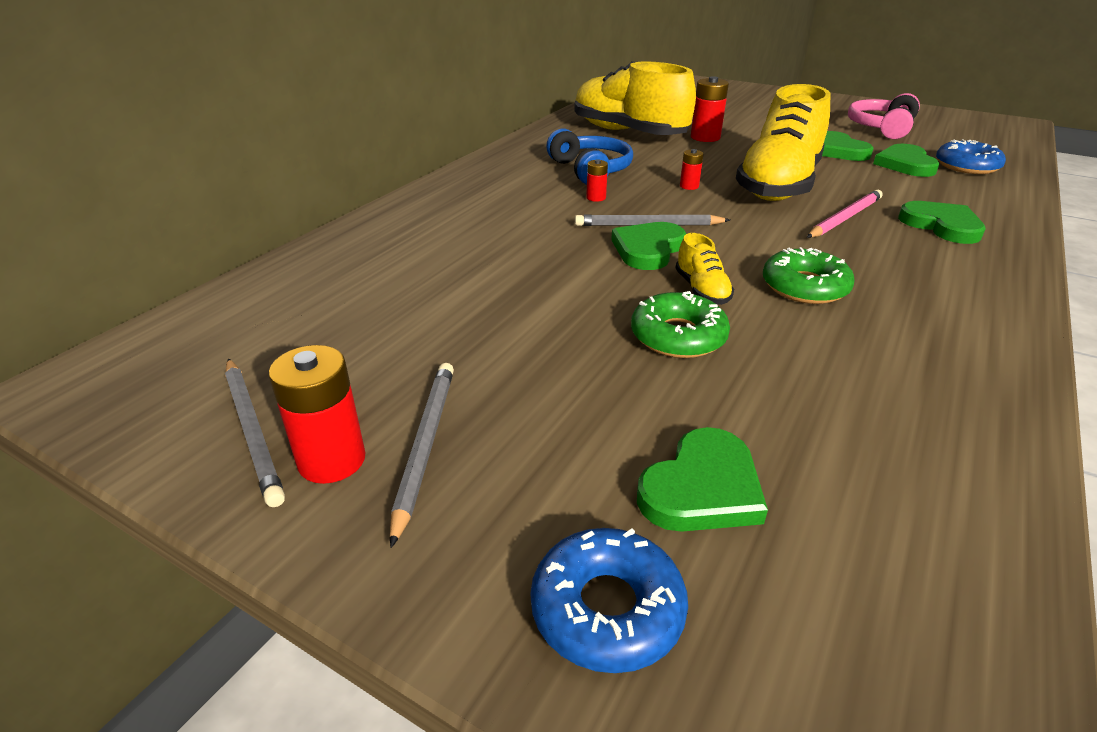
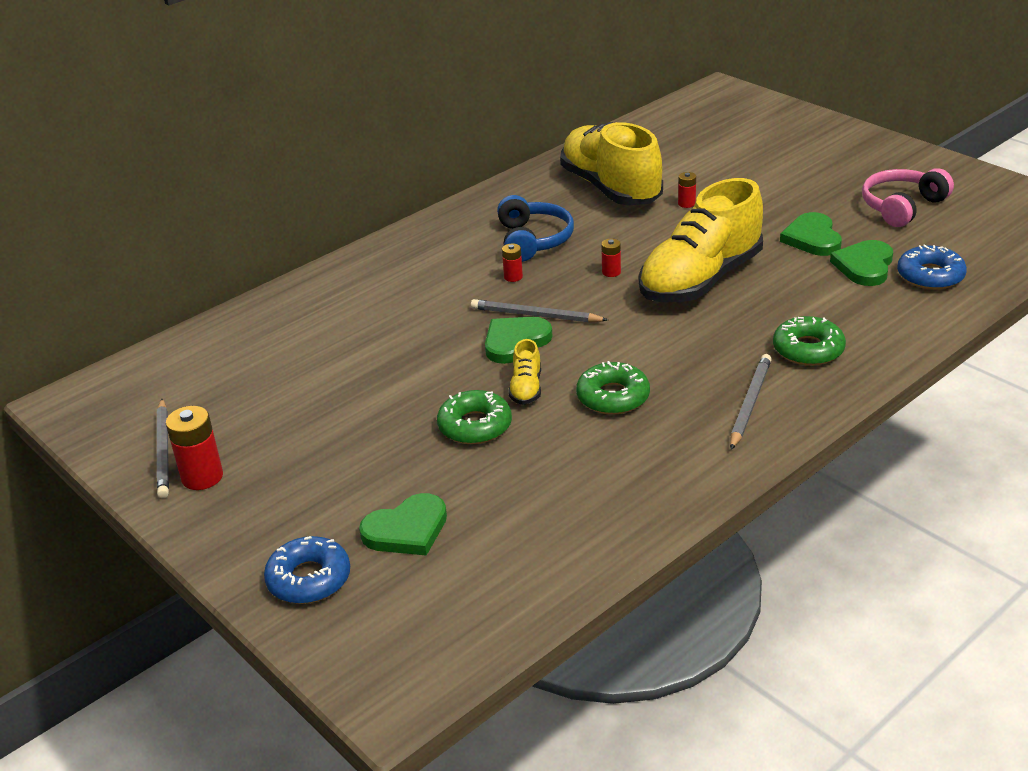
camera: 20 degrees right, 0 degrees up
(424, 446) = (259, 477): grey pencil -> grey pencil (749, 403)
(705, 137) = (686, 203): red battery -> red battery, size x0.54
(844, 218) = (723, 329): pink pencil -> none
(941, 226) = (808, 349): green heart -> green donut

